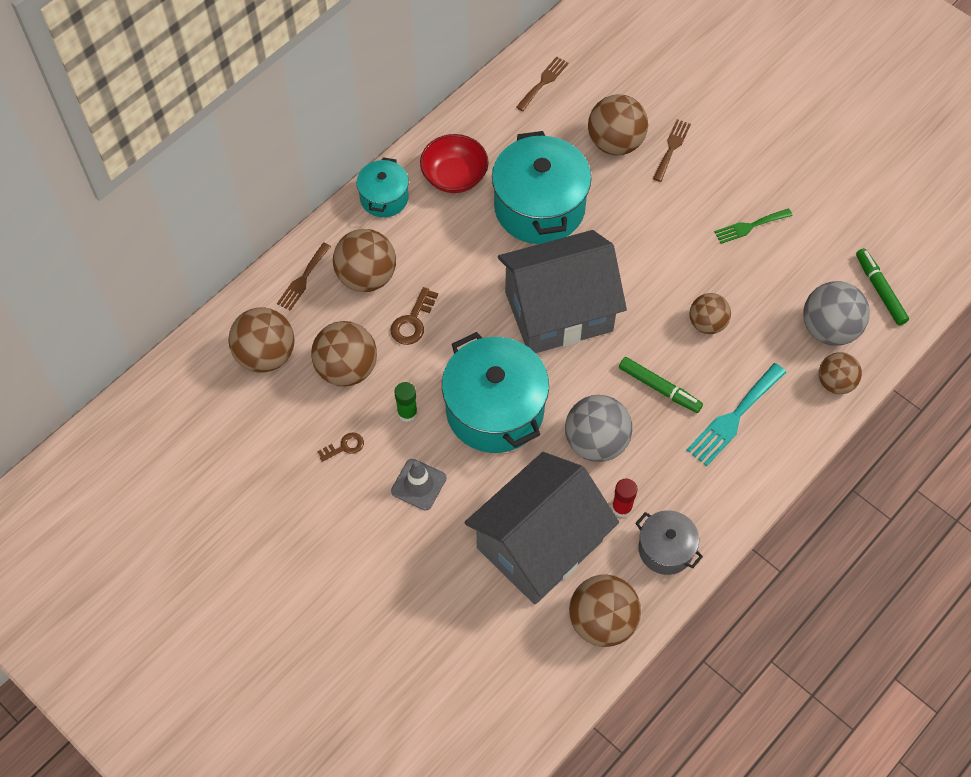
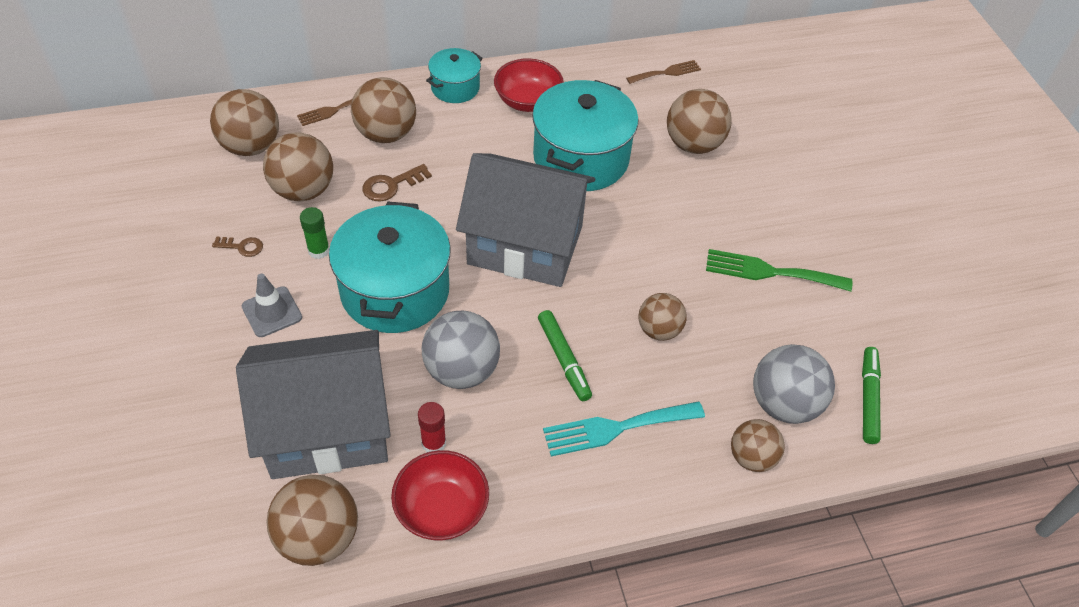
camera: 30 degrees right, 10 degrees down
(665, 549) = (441, 509): grey pot -> red bowl
(672, 148) = (744, 173): brown fork -> none
(750, 226) = (770, 272): green fork -> green fork, size x1.55

